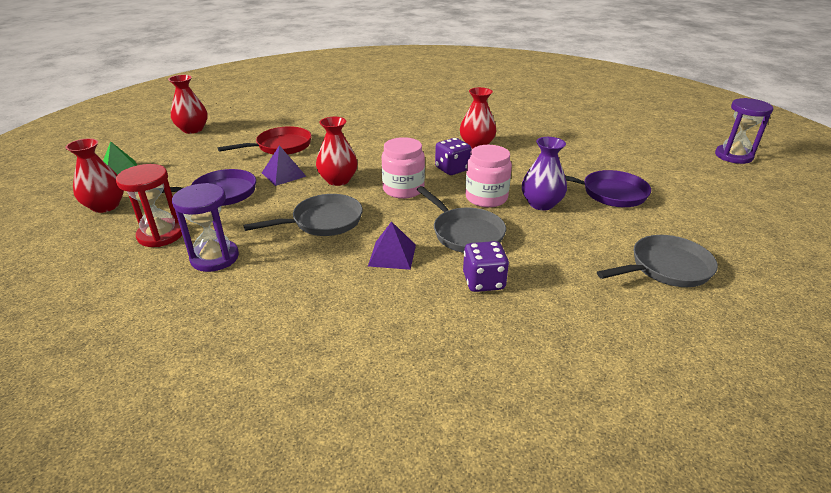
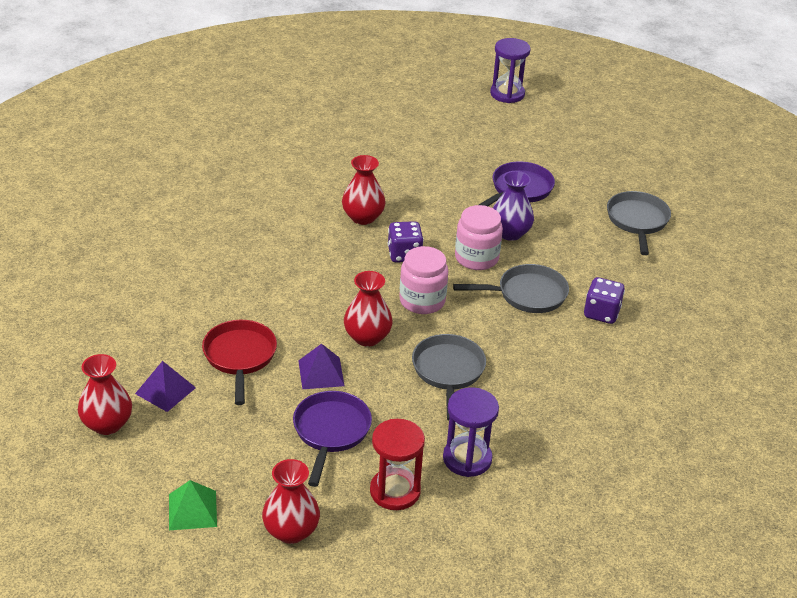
camera: 65 degrees left, 5 degrees up
(392, 255) = (534, 347): purple pyramid -> purple pyramid (165, 390)

